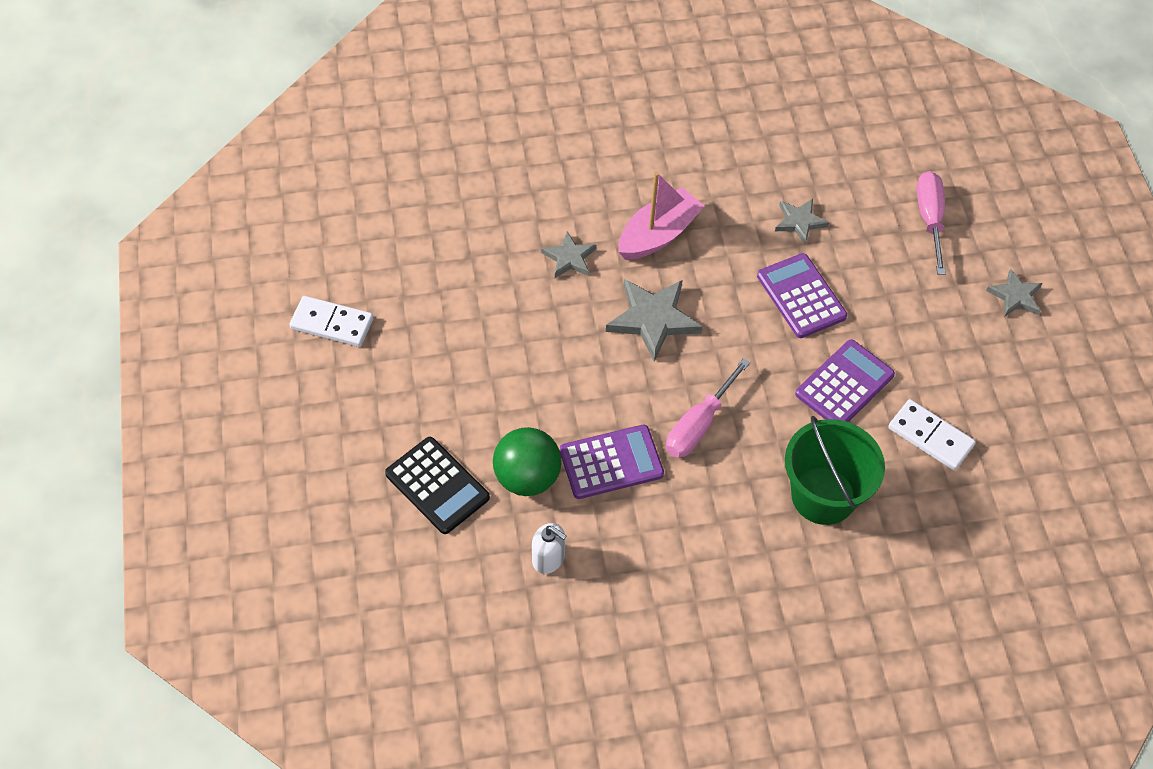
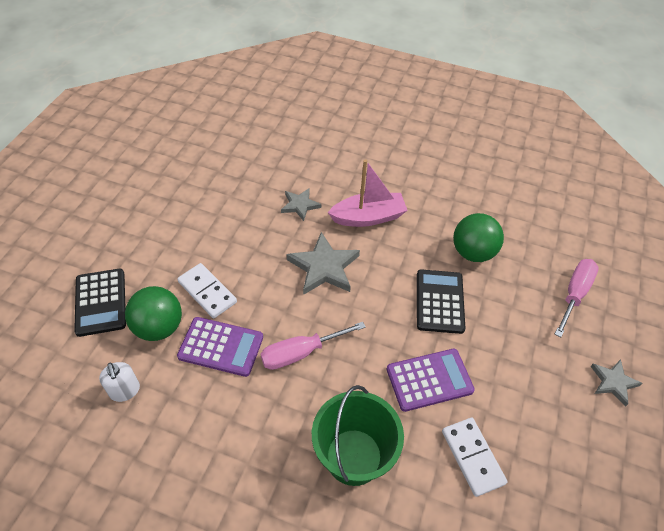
camera: 30 degrees right, 5 degrees down
(332, 323) = (130, 178): white domino -> white domino (207, 292)
(799, 222) = (473, 252): grey star -> green ball
(801, 296) = (440, 301): purple calculator -> black calculator

